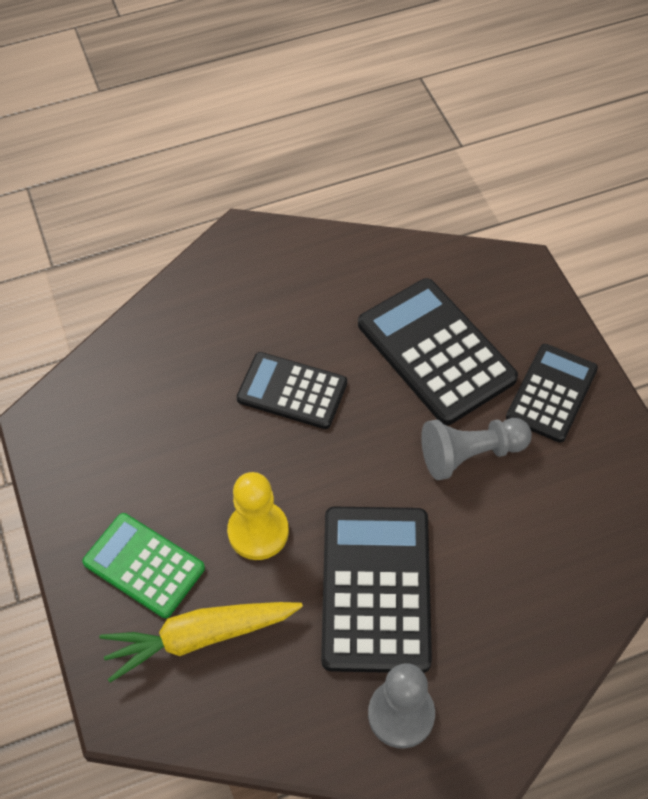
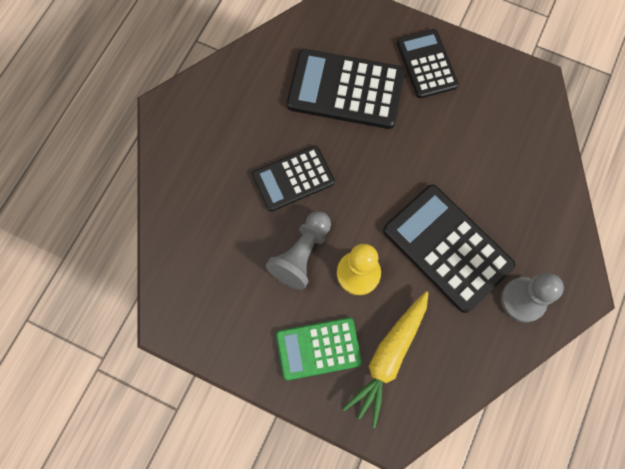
camera: 45 degrees left, 15 degrees up
(470, 454) = (420, 133): grey pawn -> grey pawn (302, 254)

